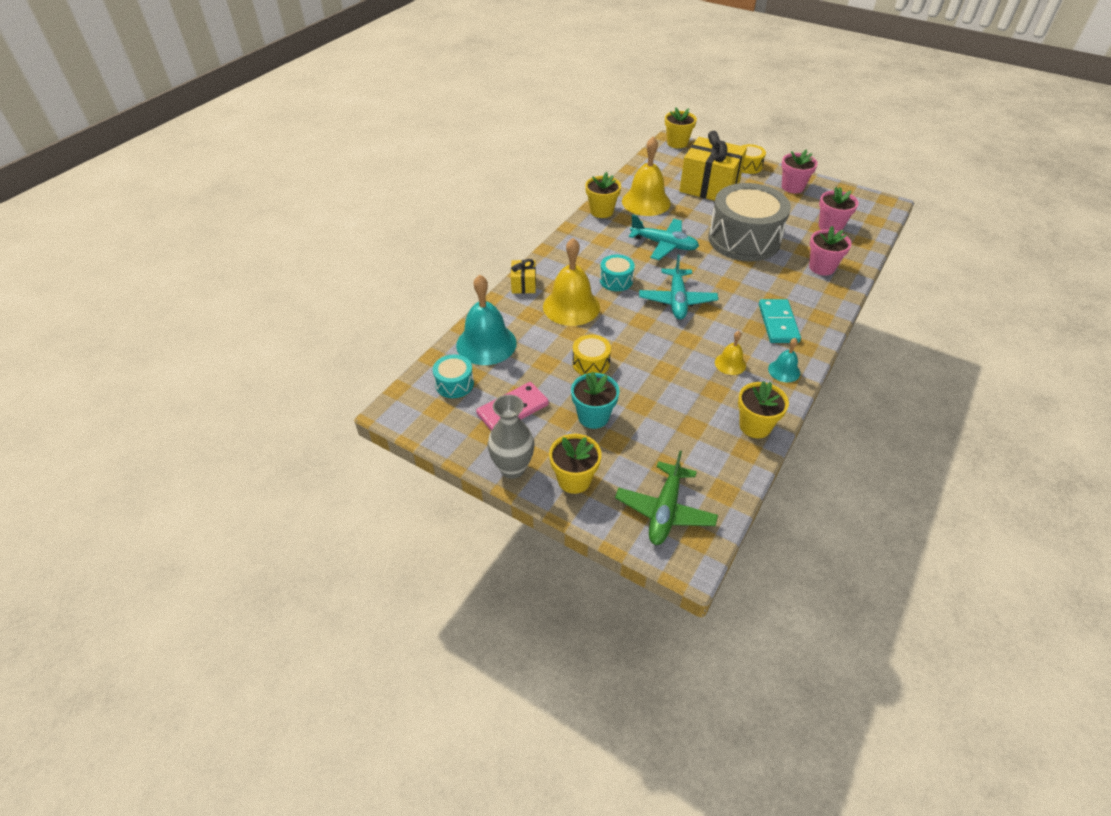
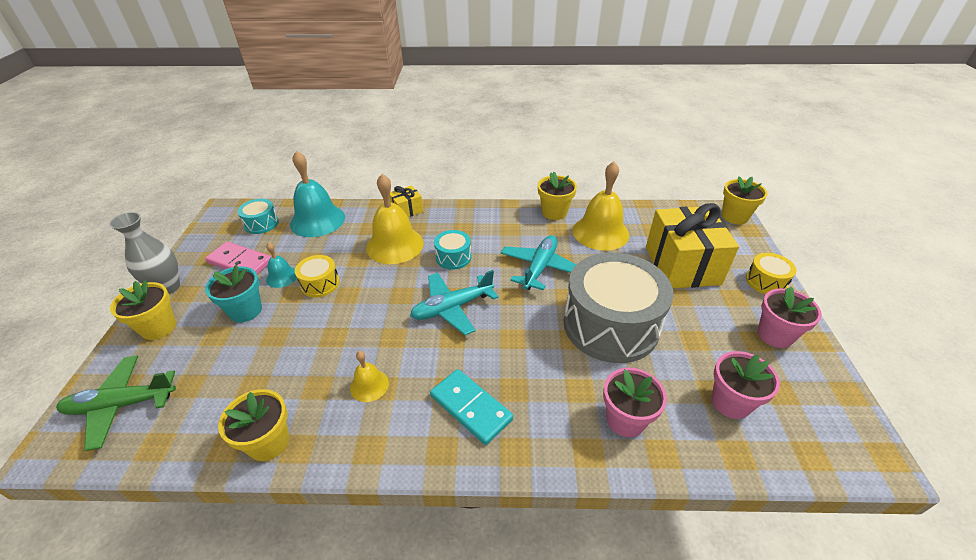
camera: 60 degrees right, 5 degrees down
(664, 245) = (539, 268): turquoise plane -> turquoise plane turned 150 degrees counterclockwise
(778, 323) = (470, 408): turquoise domino -> turquoise domino turned 75 degrees clockwise
(784, 371) = (381, 441): turquoise bell -> turquoise bell (282, 277)

